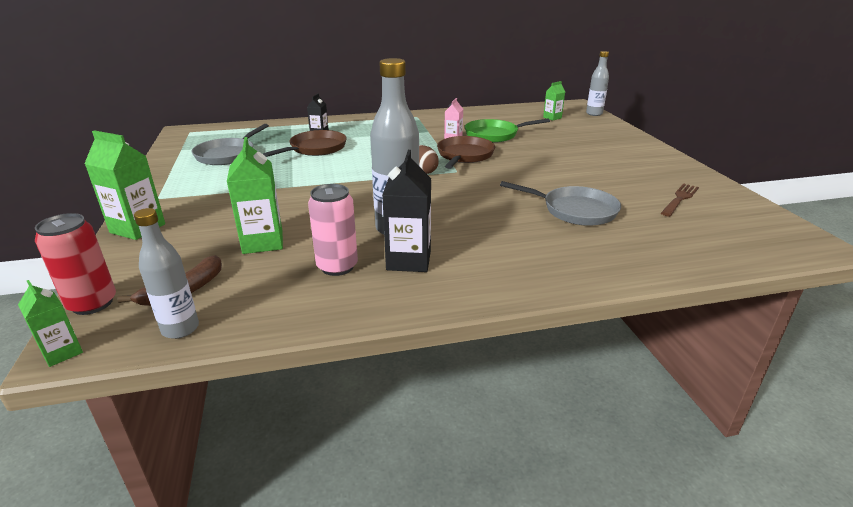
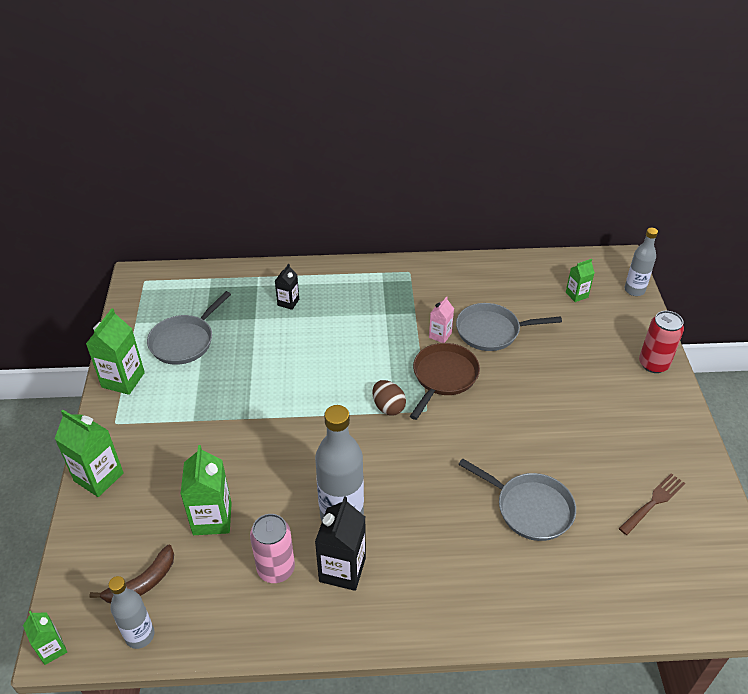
camera: 10 degrees right, 15 degrees up
(92, 303) = (68, 589): red can -> red can (653, 364)
(167, 176) = (123, 380): none -> green carton
(315, 149) = (280, 339): brown pan -> none
(494, 135) = (491, 331): green pan -> grey pan

